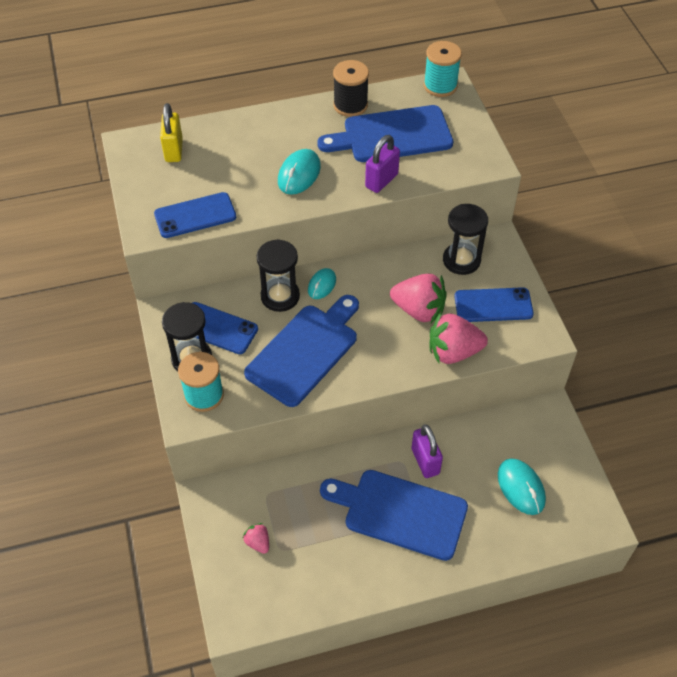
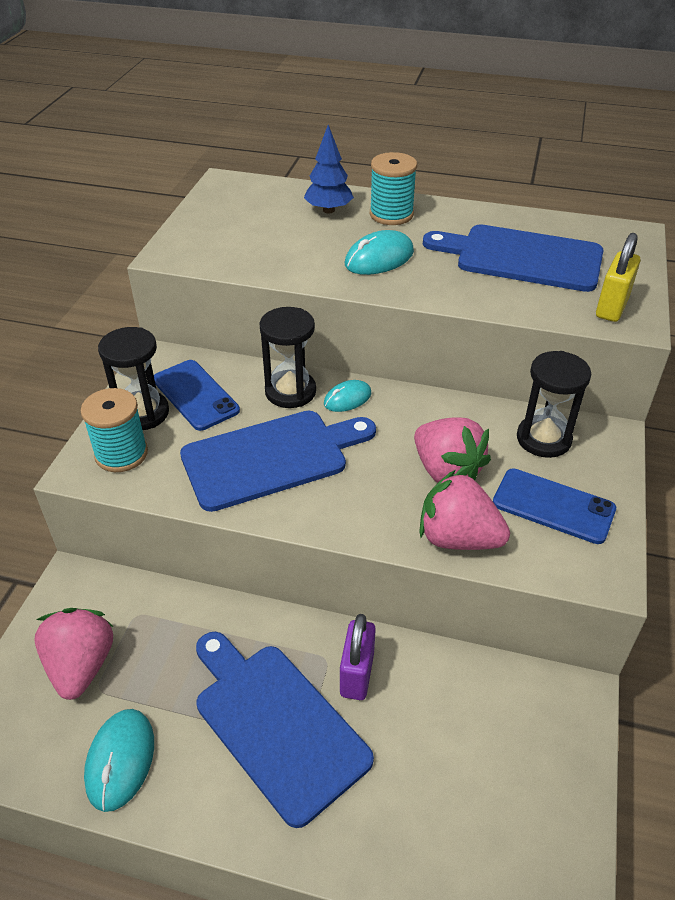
camera: 30 degrees right, 10 degrees down
(174, 150) = (264, 199): yellow padlock -> yellow padlock (611, 308)
(195, 215) = (232, 257): blue phone -> none
(230, 142) = (328, 210): none -> blue tree
(258, 542) = (81, 666): pink strawberry -> pink strawberry, size x2.02
(350, 105) = (492, 218): black spool -> none
(381, 181) = (473, 294): purple padlock -> none
(440, 86) = (620, 232): turquoise spool -> turquoise spool (391, 214)
(521, 487) = (468, 781): turquoise mouse -> turquoise mouse (120, 760)

